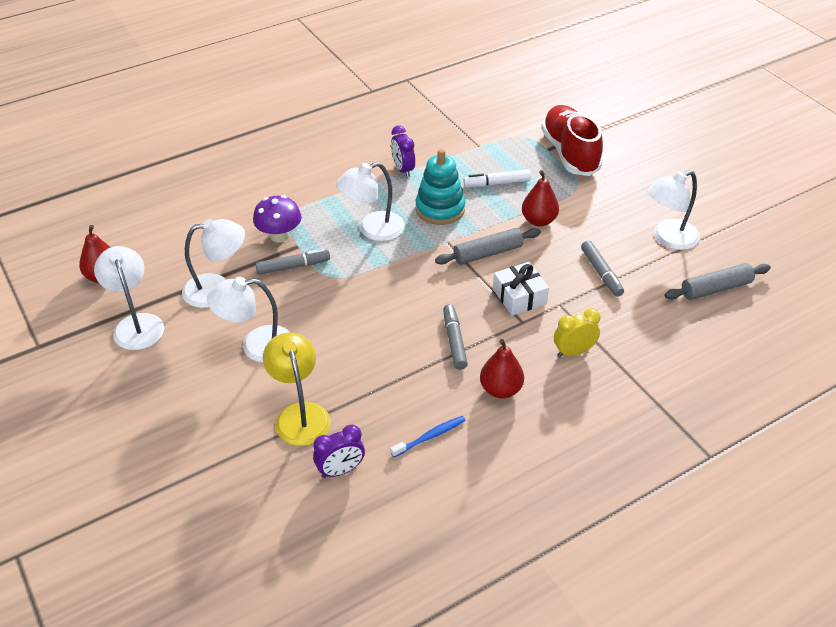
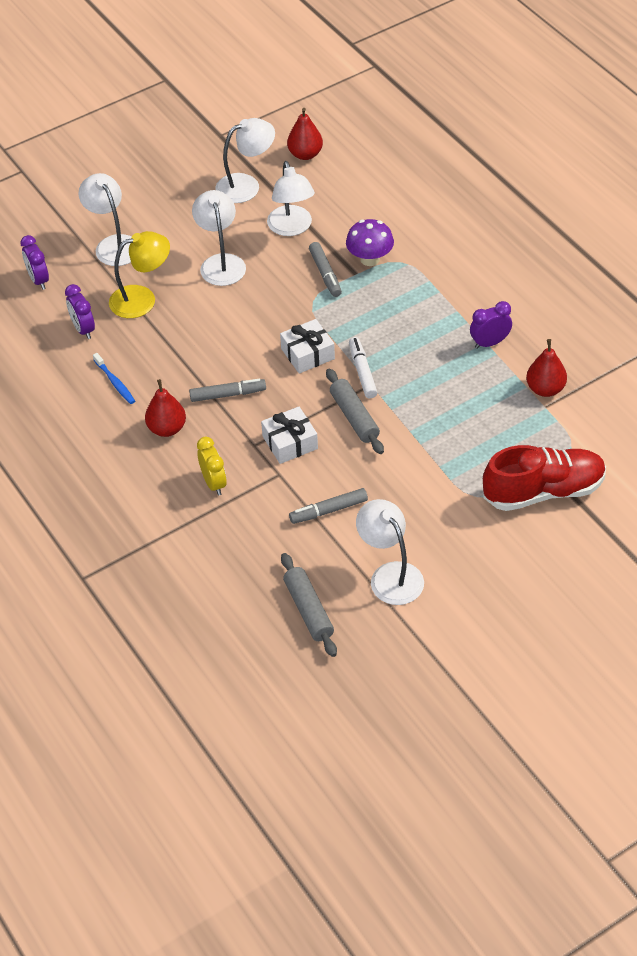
camera: 90 degrees right, 5 degrees up
(244, 522) = (38, 280): none -> purple clock
(372, 230) = (384, 326): white lamp -> white lamp (113, 244)
(403, 282) = (307, 354): none -> white gift
(440, 209) = (423, 377): turquoise stacking toy -> none
(497, 183) = (474, 423): white marker -> white marker (362, 372)
(538, 220) = (411, 460): red pear -> red pear (545, 389)

